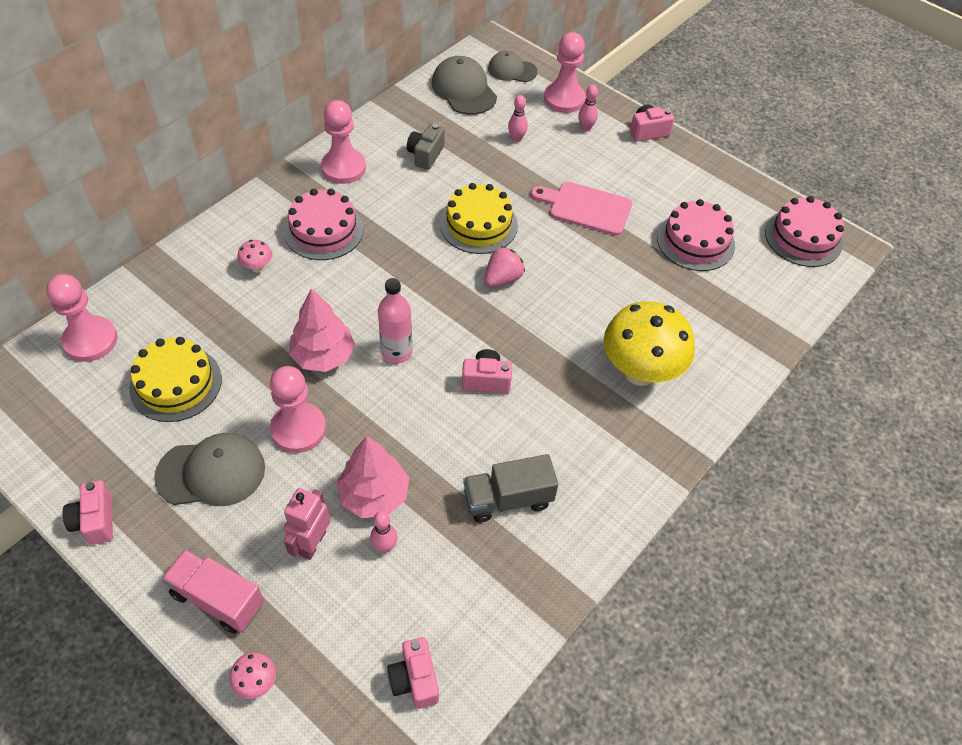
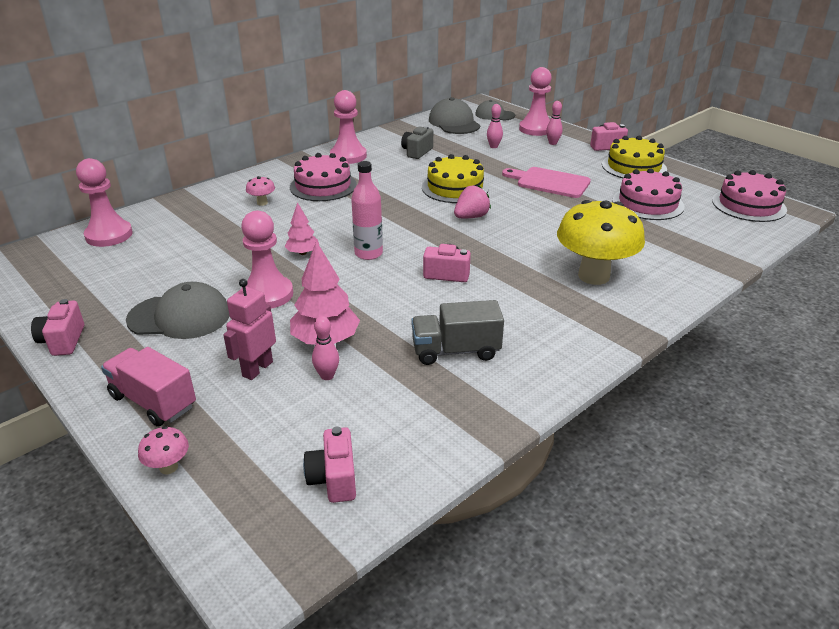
camera: 10 degrees right, 20 degrees down
(176, 383) = (169, 262): yellow cake -> yellow cake (634, 167)
(323, 356) = (303, 253): pink tree -> pink tree, size x0.59

